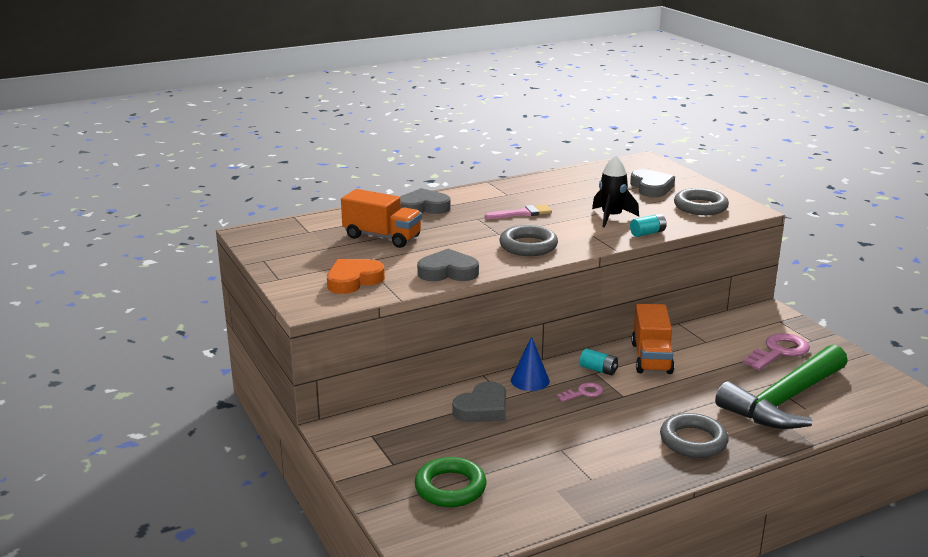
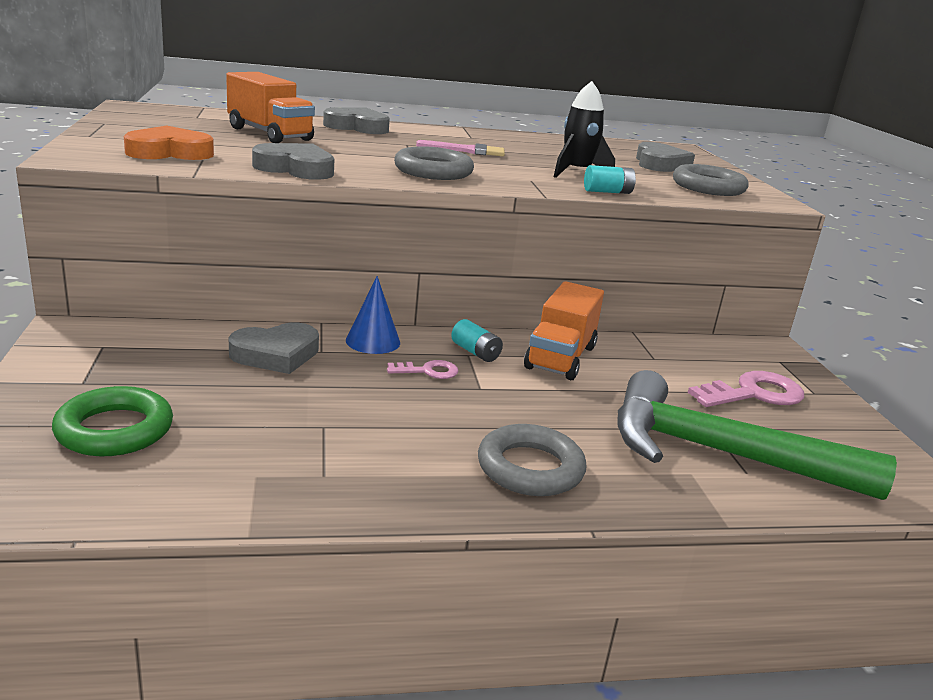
camera: 15 degrees right, 0 degrees up
(784, 400) = (719, 453): green hammer -> green hammer turned 45 degrees clockwise

